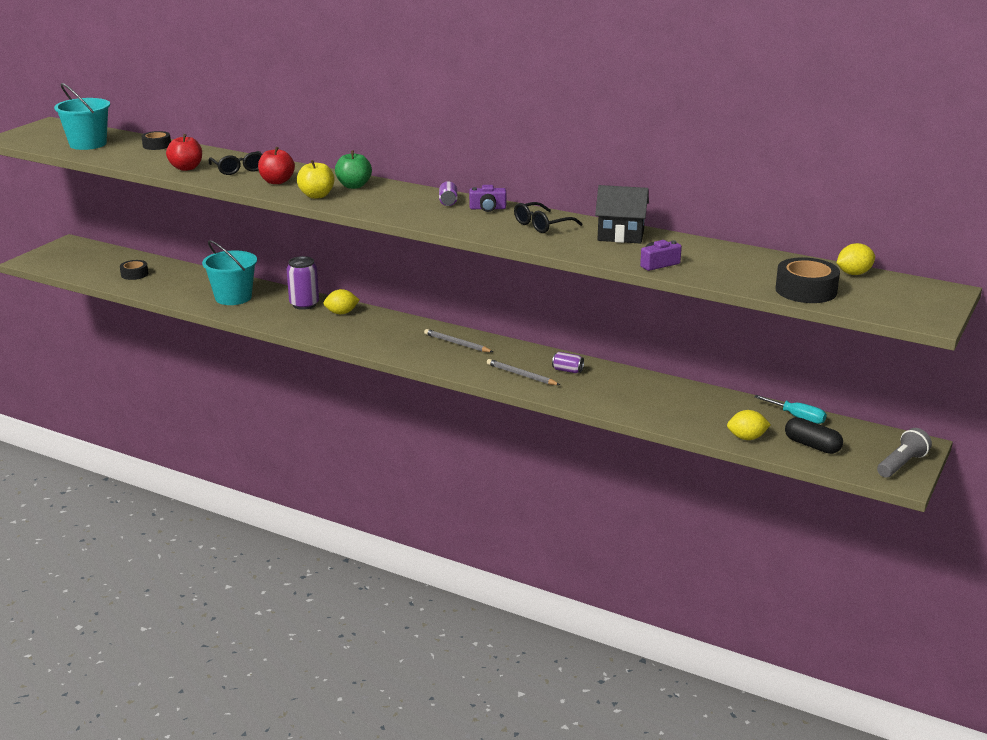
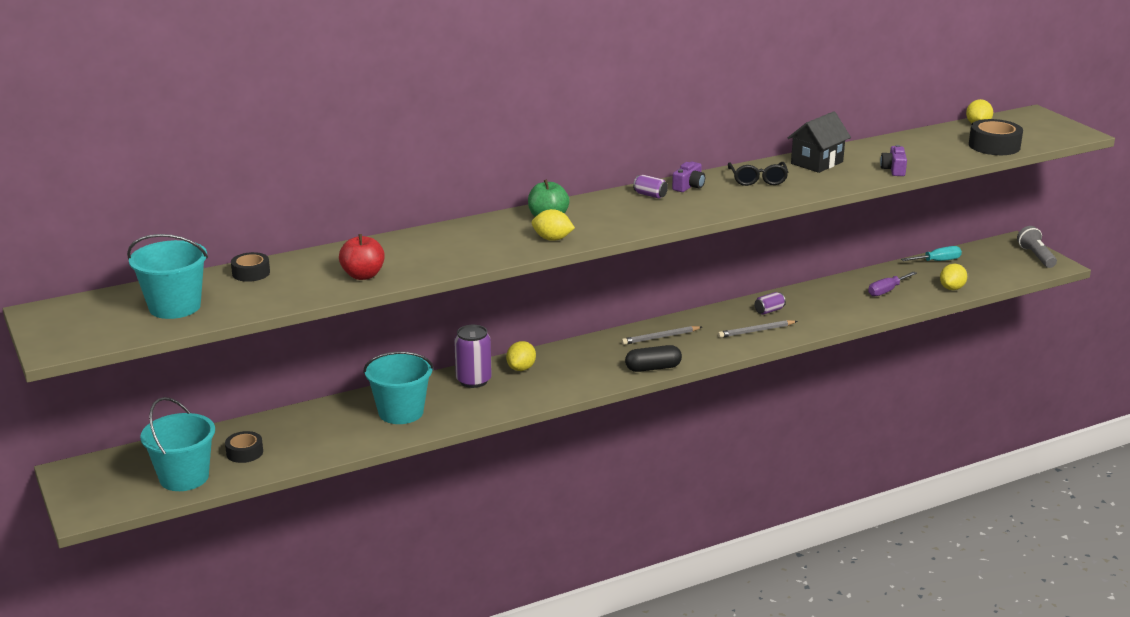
camera: 55 degrees left, 0 degrees up
(90, 270) = (184, 477): none -> turquoise bucket
(238, 169) = (410, 253): black glasses -> none
(277, 181) = (481, 245): red apple -> none
(316, 196) = (552, 239): yellow apple -> yellow lemon
(689, 409) = (886, 291): none -> purple screwdriver
(812, 445) = (984, 272): black capsule -> black capsule (653, 368)

